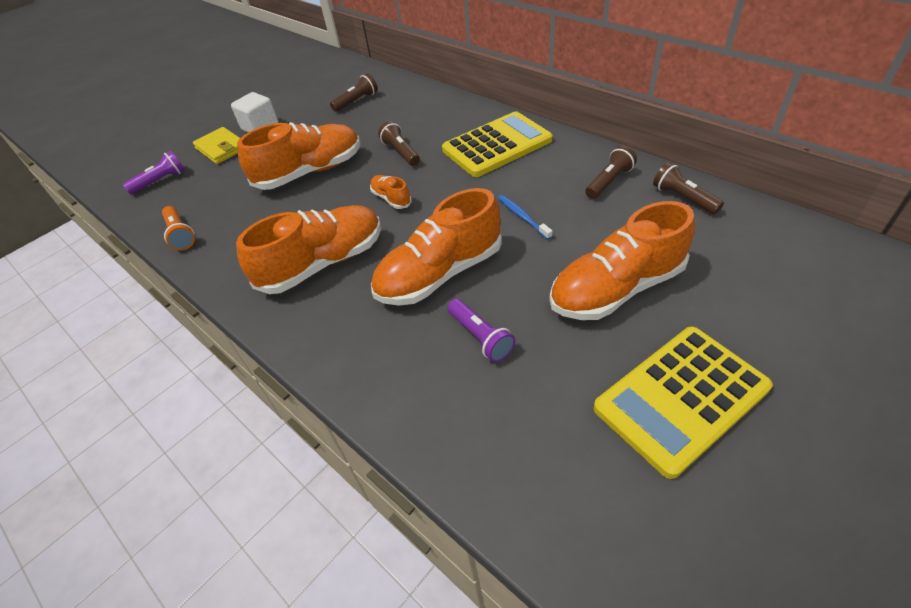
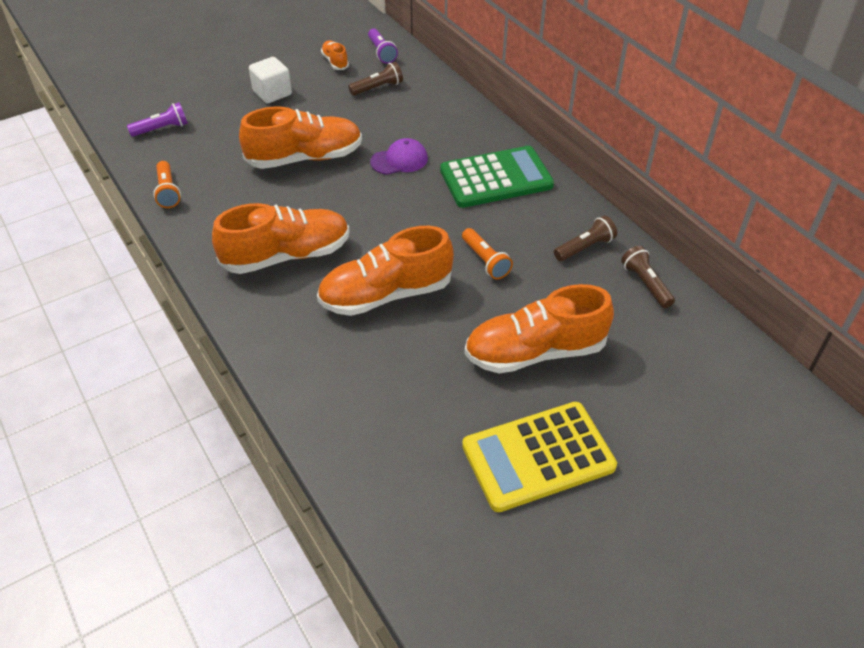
camera: 10 degrees right, 0 degrees up
(221, 148) = (228, 108): yellow wallet -> none
(391, 199) = (371, 208): orange shoe -> orange shoe (335, 62)
(401, 152) = (399, 160): brown flashlight -> purple cap
(480, 337) = (397, 361): purple flashlight -> purple flashlight (381, 52)
(497, 145) = (496, 178): yellow calculator -> green calculator
(523, 217) = (485, 261): blue toothbrush -> orange flashlight

